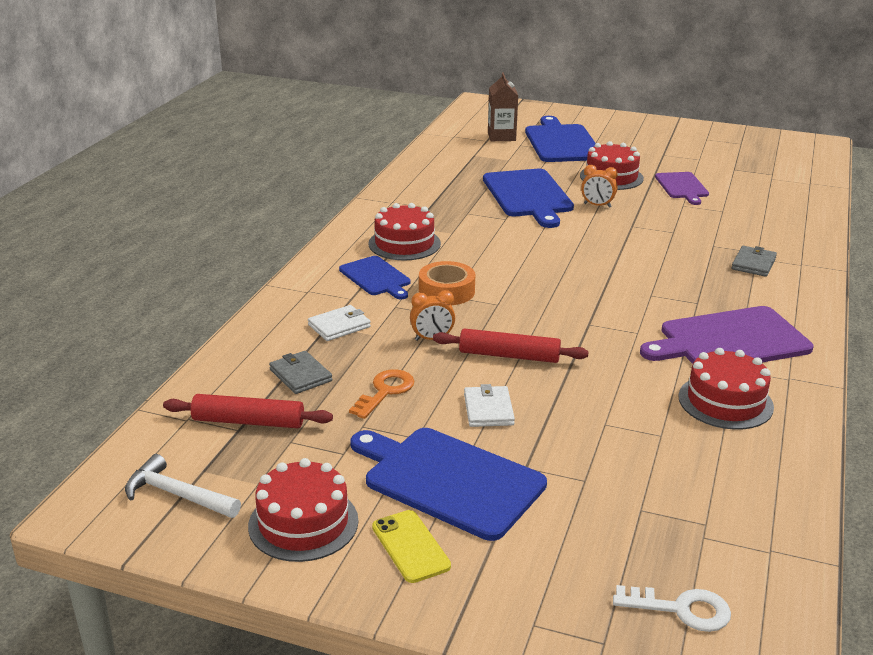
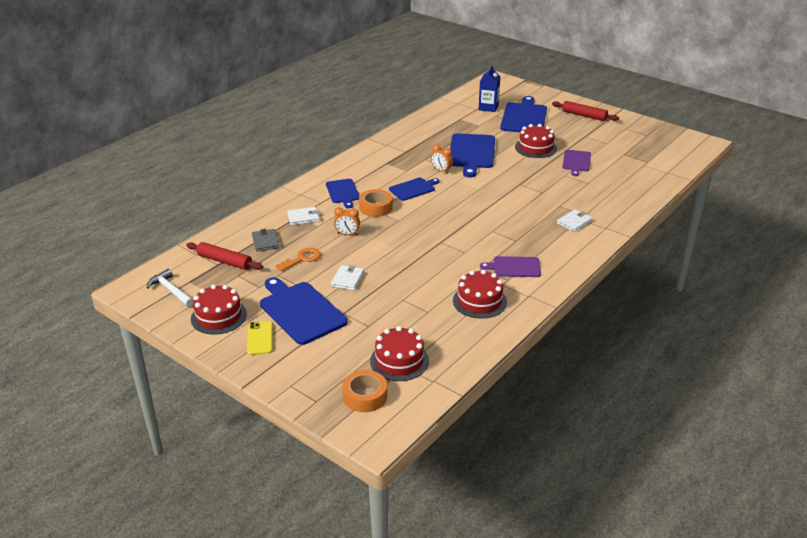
camera: 20 degrees right, 5 degrees up
(404, 244) = (373, 173): red cake -> red cake (399, 361)
(483, 256) = (413, 189): none -> blue cutting board
(501, 136) = (488, 107): brown carton -> blue carton
(509, 355) = (381, 252): red rolling pin -> red rolling pin (584, 115)
(597, 205) = (509, 166): orange clock -> orange clock (441, 171)
(682, 609) = (365, 396): white key -> orange tape
(729, 340) = (514, 267): purple cutting board -> purple cutting board, size x0.59
(753, 264) = (574, 222): grey wallet -> white wallet

